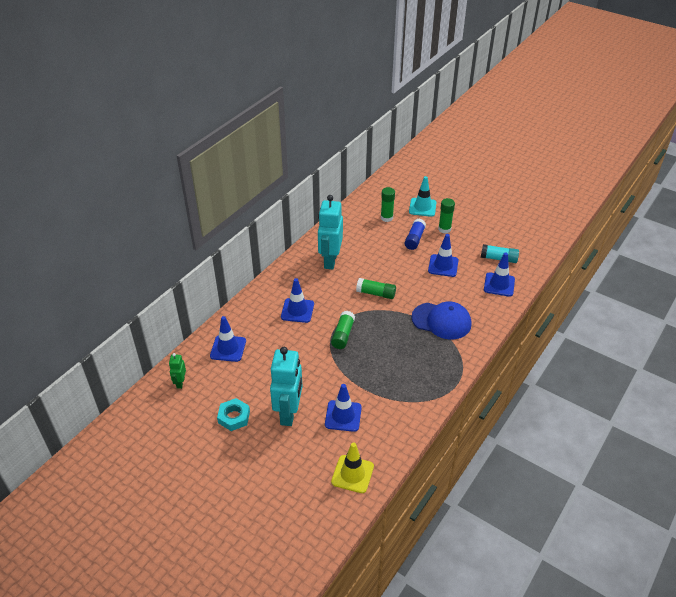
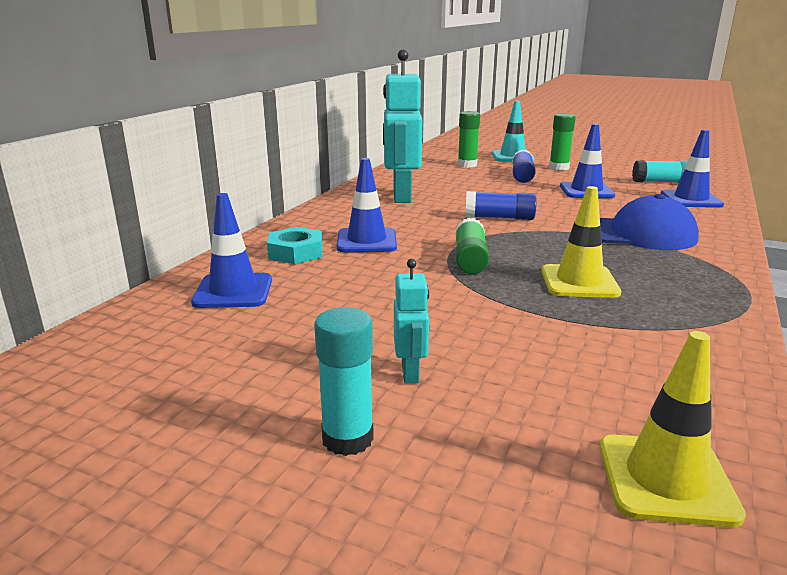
camera: 10 degrees left, 20 degrees down
(180, 383) = (114, 348): green robot -> none
(234, 417) = (263, 394): turquoise nut -> turquoise nut (295, 252)
(258, 442) = (347, 439): none -> turquoise glue stick
(289, 413) = (410, 373): turquoise robot -> turquoise robot, size x0.47
(343, 416) = (549, 364): blue traffic cone -> none
(376, 293) = (499, 218): green glue stick -> blue glue stick
(385, 361) = (579, 282): none -> yellow traffic cone

